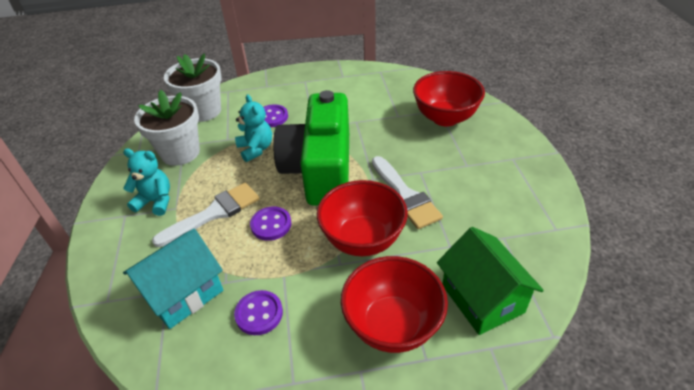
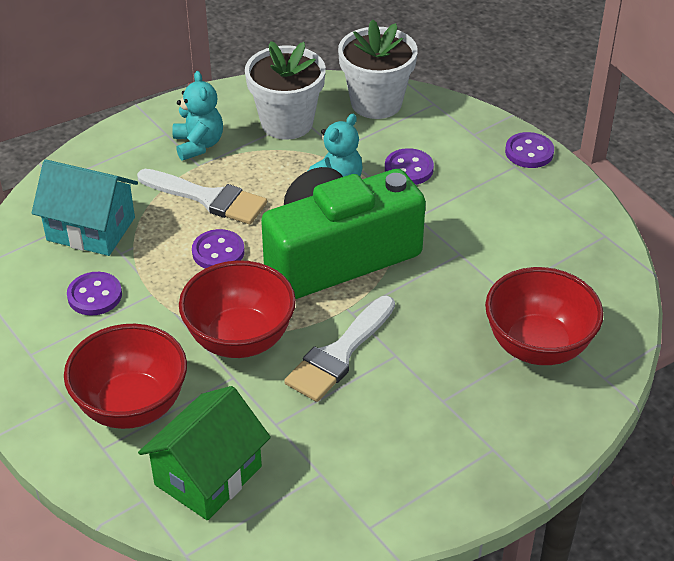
camera: 60 degrees right, 0 degrees up
(299, 73) = (529, 152): none -> purple button

